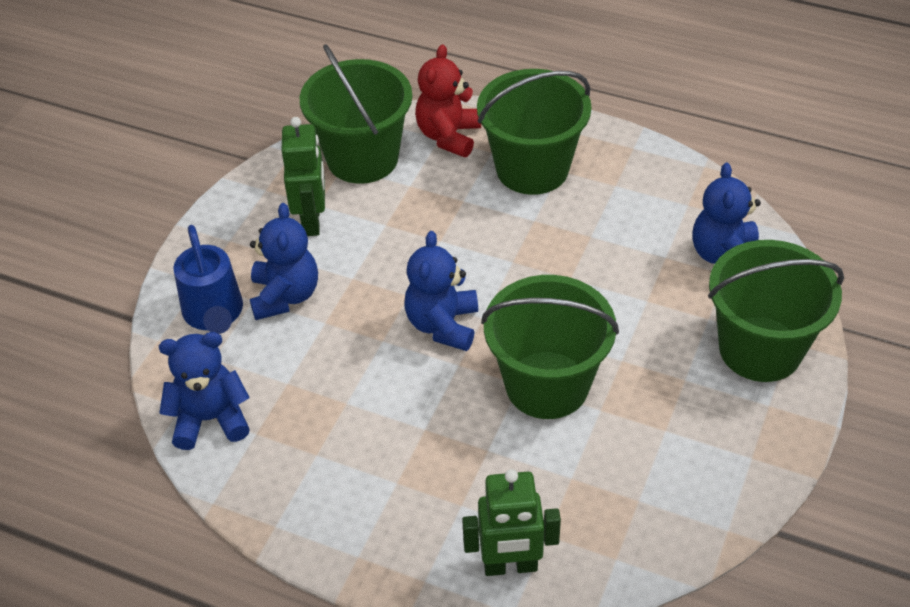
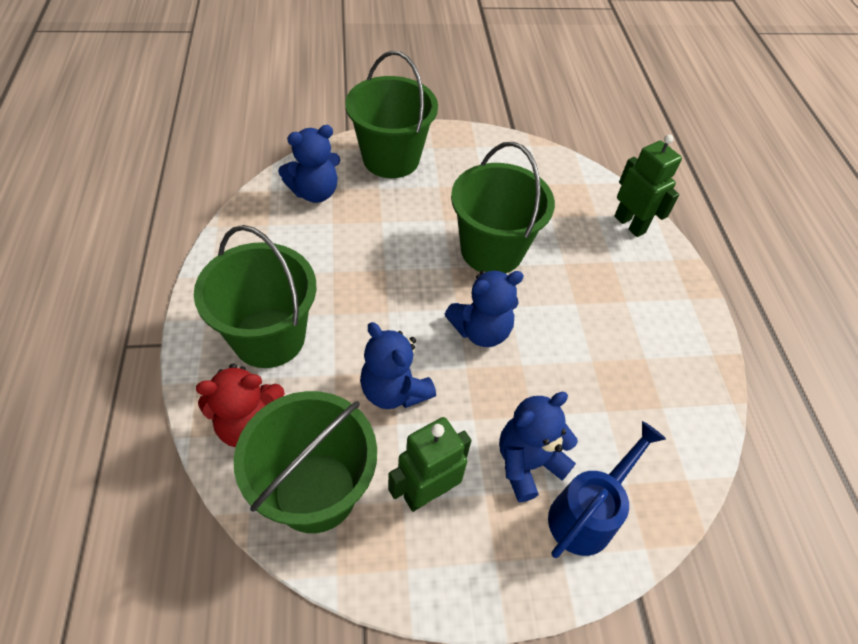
camera: 125 degrees left, 5 degrees up
(210, 419) = (679, 448): blue teddy bear -> blue teddy bear (394, 391)

